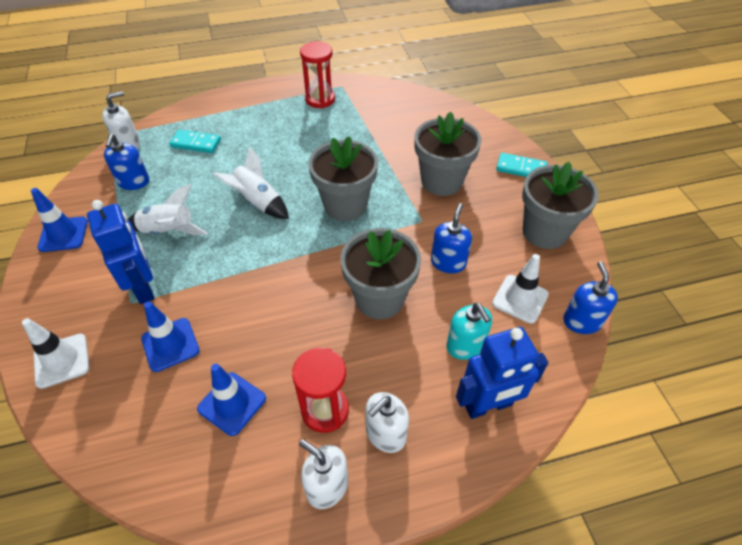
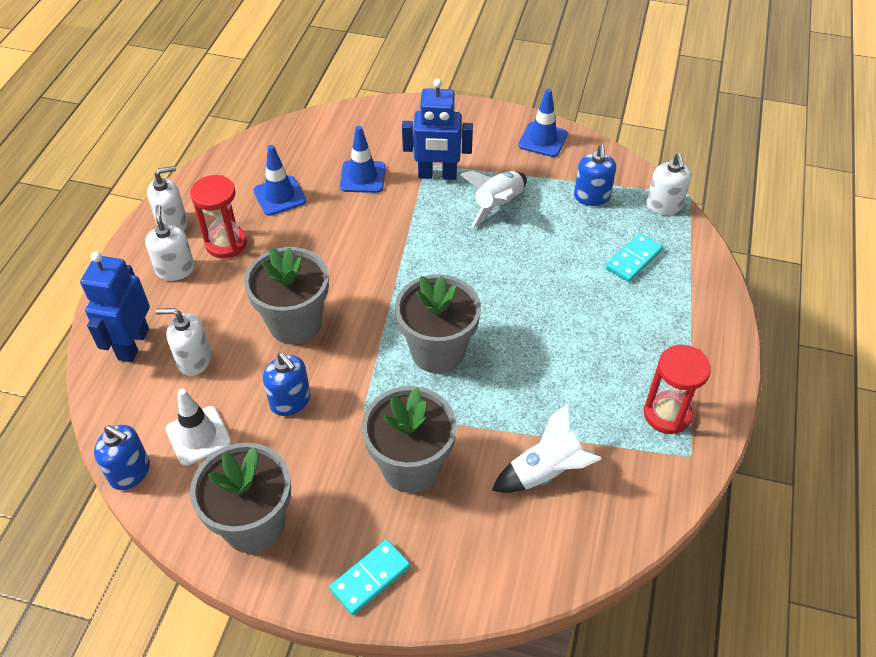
camera: 120 degrees right, 0 degrees up
(62, 360) = (396, 120): white traffic cone -> none
(133, 182) = (591, 197): blue soap dispenser -> blue soap dispenser turned 120 degrees counterclockwise
(257, 202) = (495, 280): white rocket -> white rocket (545, 472)
(465, 346) = (194, 360): turquoise soap dispenser -> white soap dispenser

